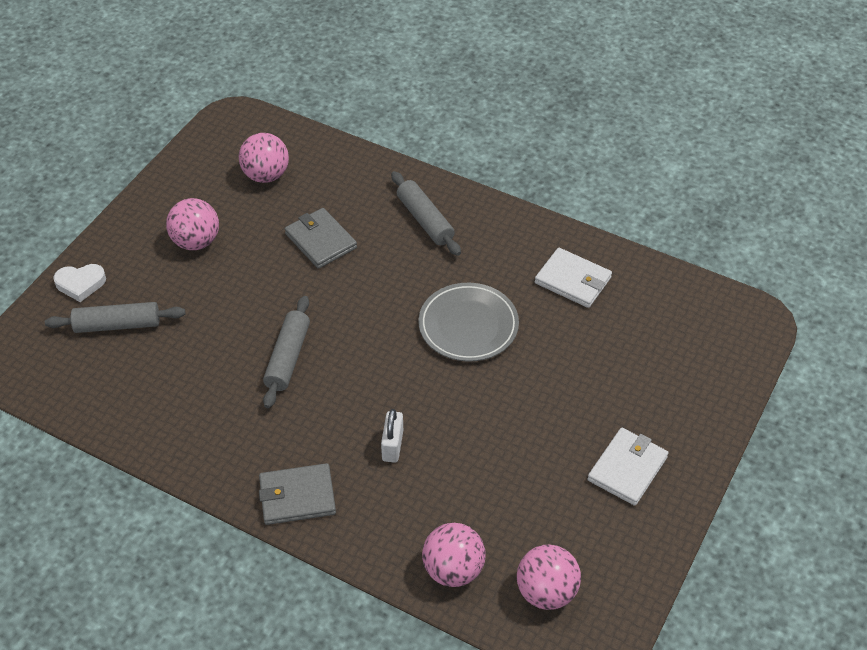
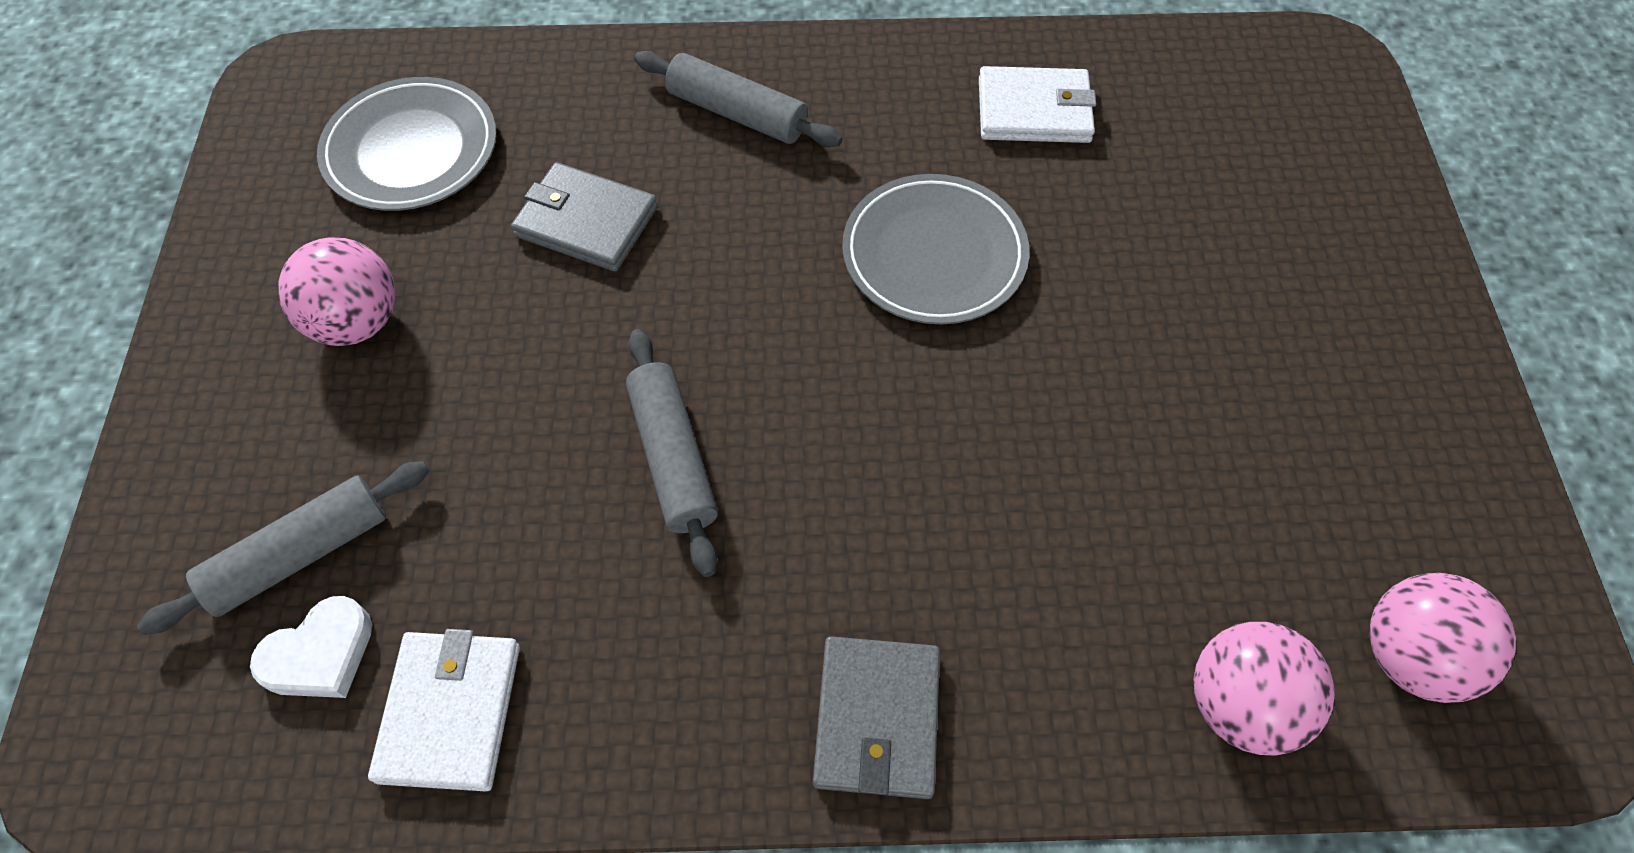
camera: 30 degrees left, 10 degrees up
(80, 284) = (170, 508): white heart -> white heart (320, 654)
(266, 175) = (411, 150): pink ball -> grey plate
(297, 496) = (877, 719): grey wallet -> grey wallet turned 45 degrees counterclockwise
(392, 445) = (970, 527): white padlock -> none
(627, 468) = (1350, 371): white wallet -> white wallet (450, 712)

